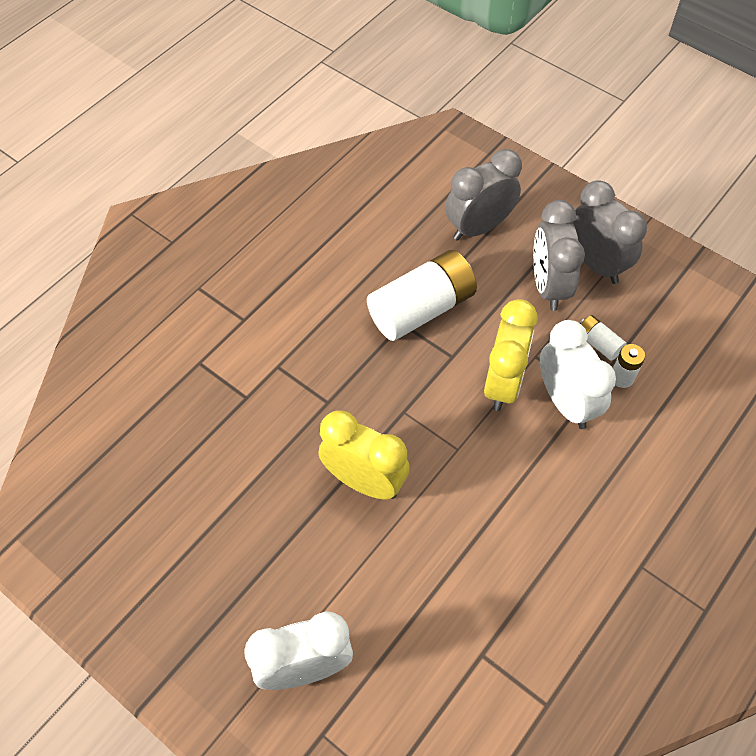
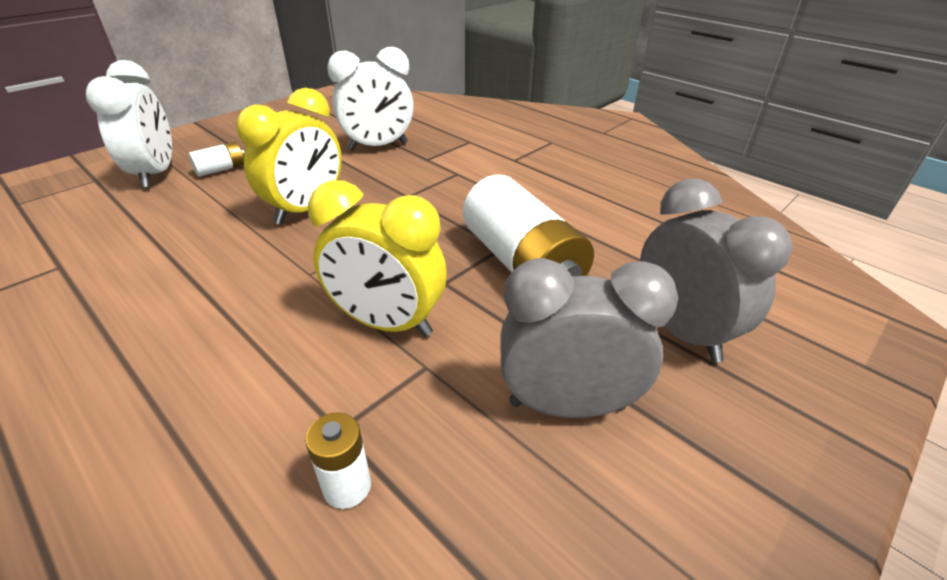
camera: 95 degrees right, 20 degrees down
(566, 402) = (329, 390): white clock -> white clock (378, 146)
(596, 264) = (632, 498): grey clock -> none
(598, 343) = (433, 461): white battery -> white battery (221, 169)

